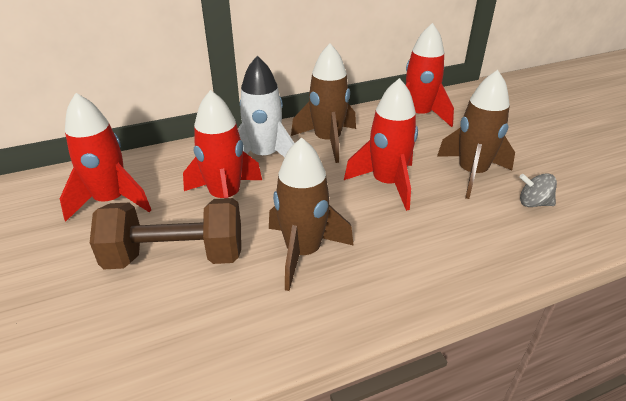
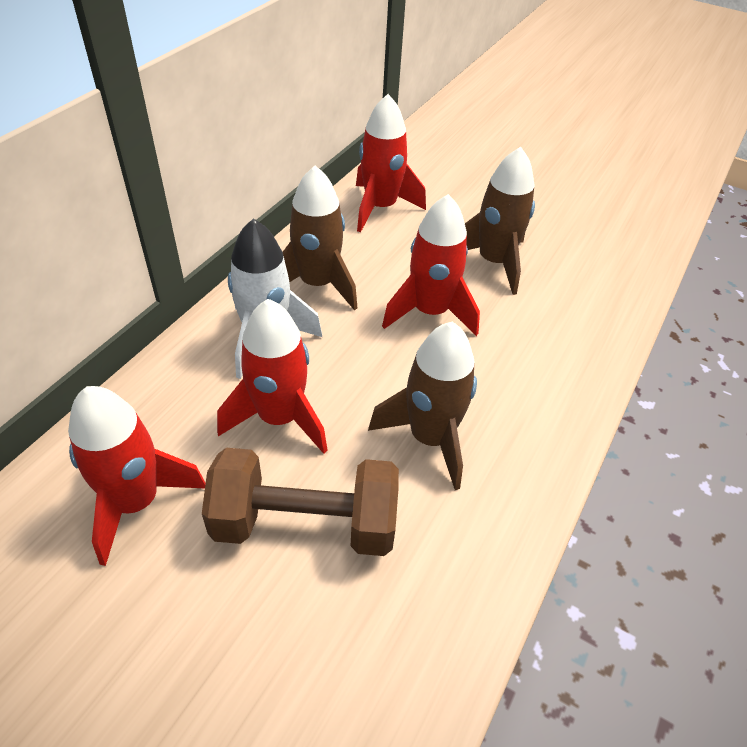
camera: 40 degrees left, 10 degrees up
(176, 256) = (305, 523): brown dumbbell -> brown dumbbell turned 45 degrees clockwise
(533, 203) = (569, 273): grey spinning top -> none

